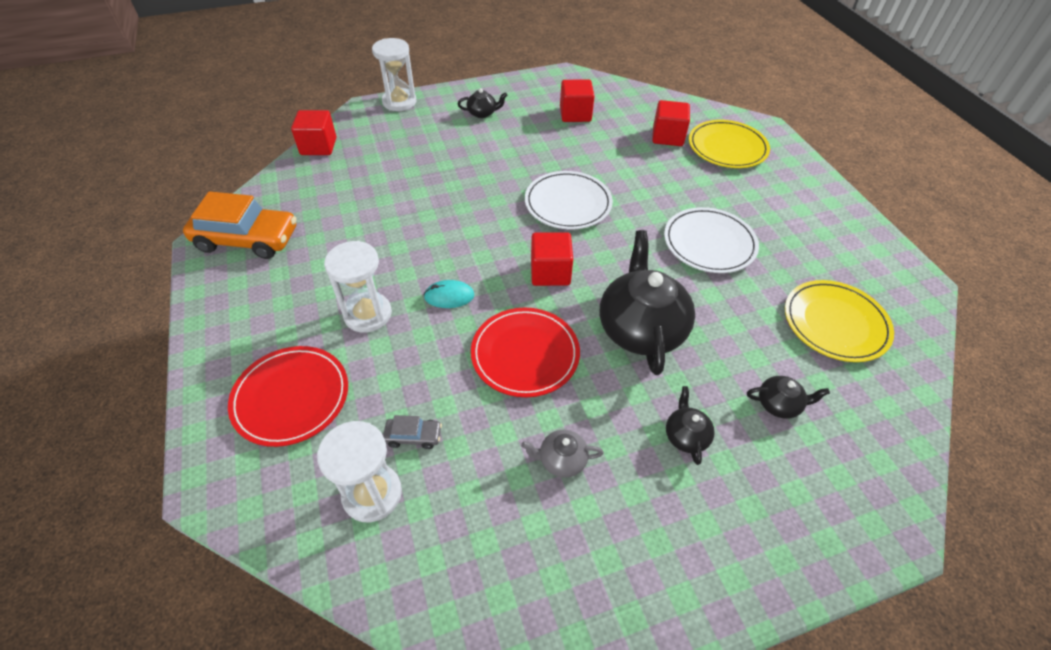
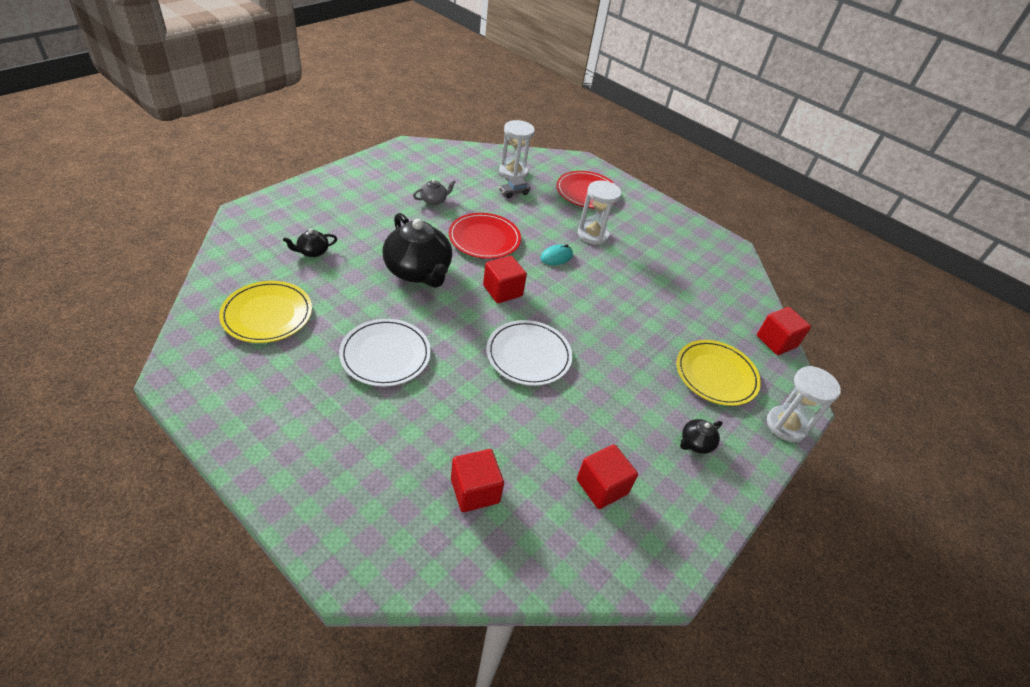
camera: 145 degrees right, 5 degrees down
(247, 239) = (714, 255): orange car -> none
(685, 435) = (369, 224): black teapot -> none
(727, 147) = (395, 501): yellow plate -> yellow plate (716, 375)

